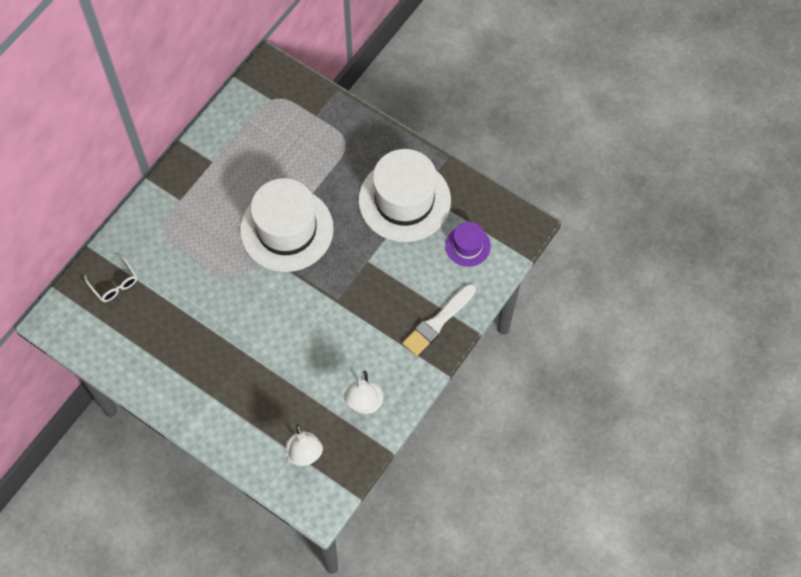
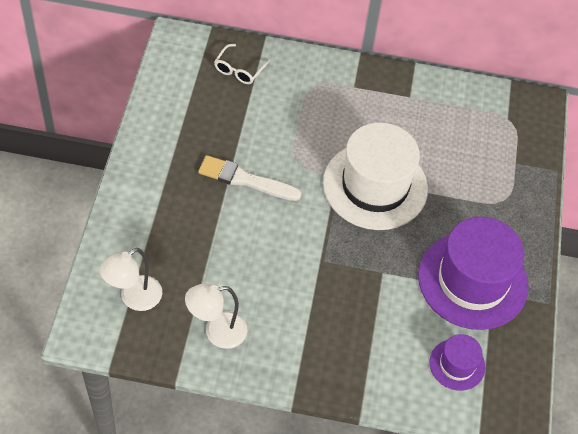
camera: 60 degrees right, 10 degrees down
(404, 200) = (472, 280): white hat -> purple hat
(438, 322) = (350, 369): white brush -> white brush (245, 179)

